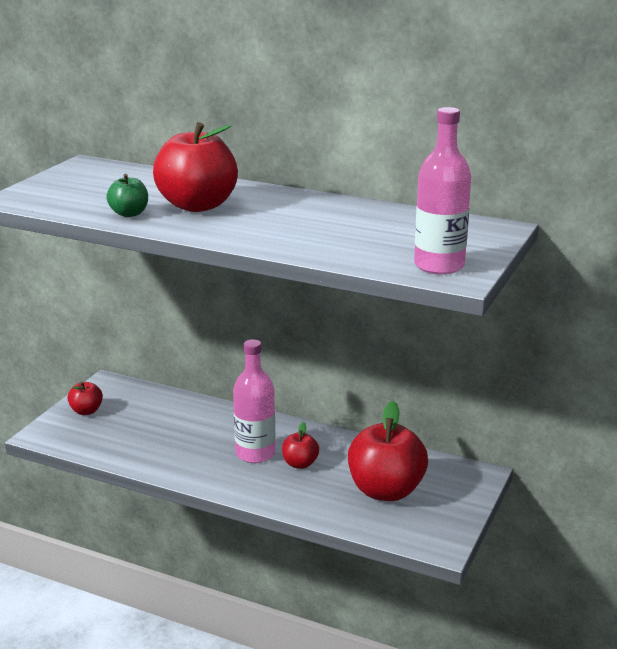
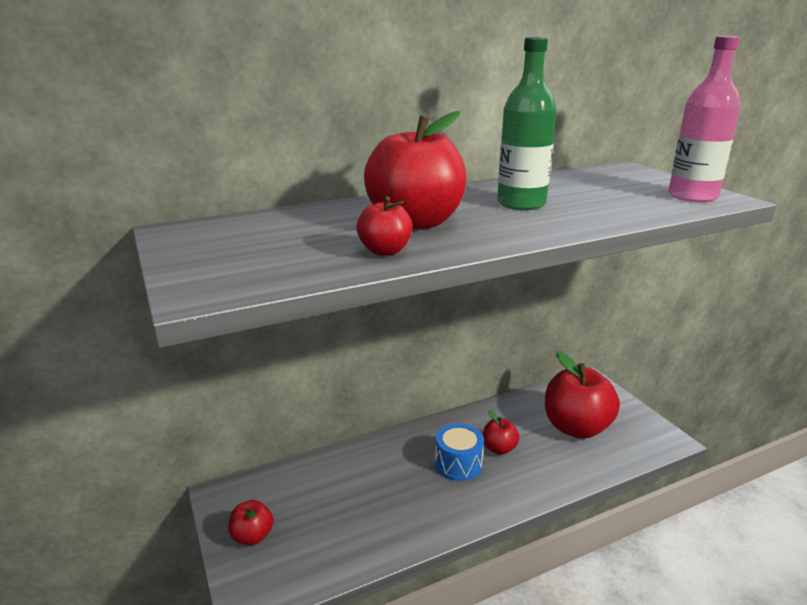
camera: 50 degrees left, 0 degrees up
(129, 214) = (385, 251): green apple -> red apple
(255, 453) = (458, 464): pink bottle -> blue drum
(298, 220) = (521, 204): none -> green bottle

